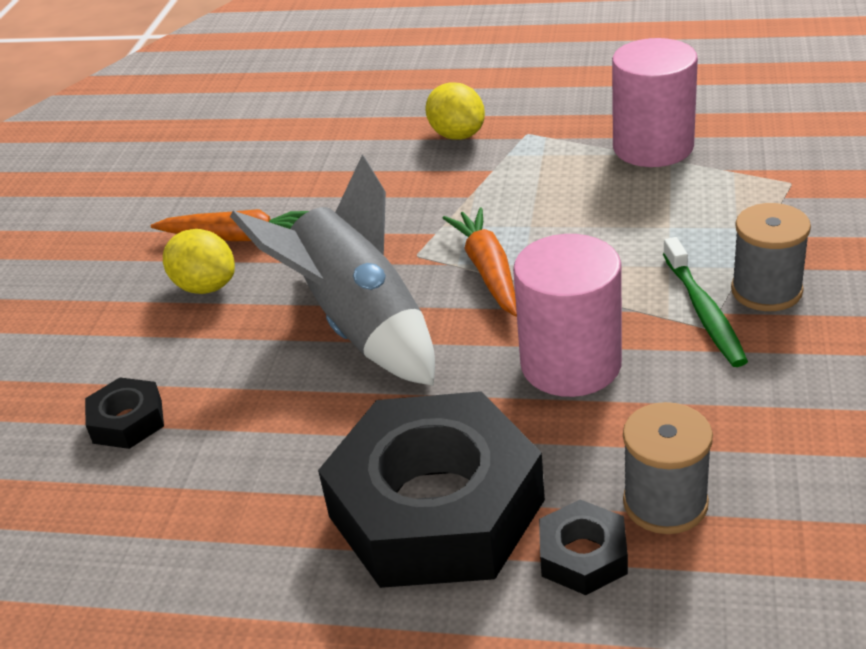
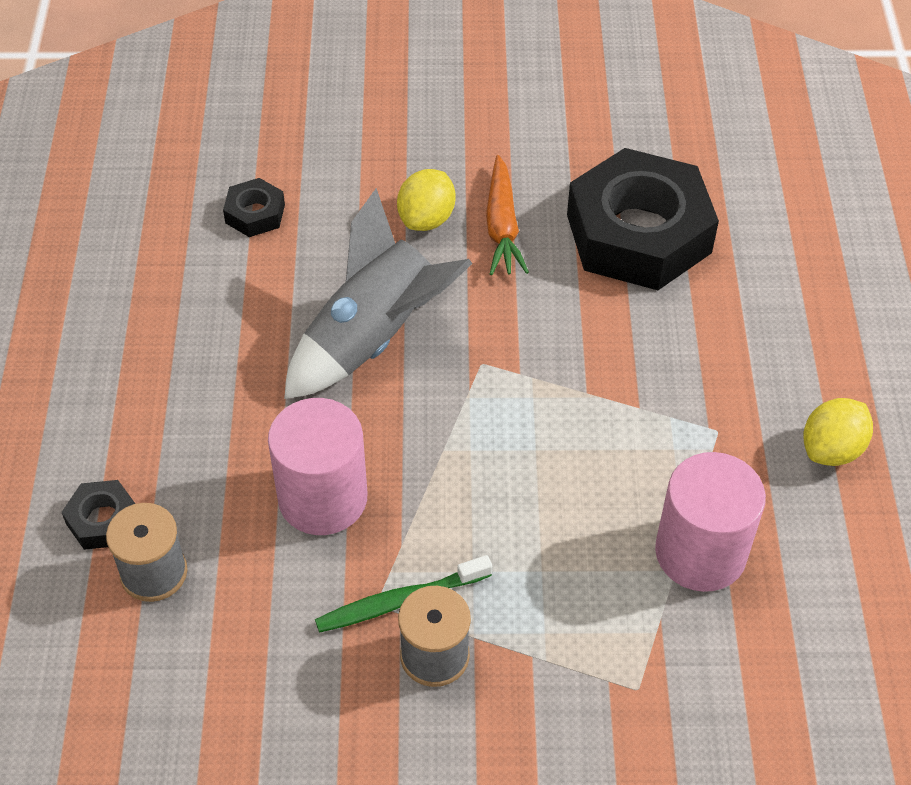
camera: 75 degrees right, 15 degrees up
(436, 508) = (155, 422): black nut -> black nut (638, 233)
(457, 135) = (706, 367): yellow lemon -> yellow lemon (831, 449)
(488, 270) = (458, 422): orange carrot -> none

